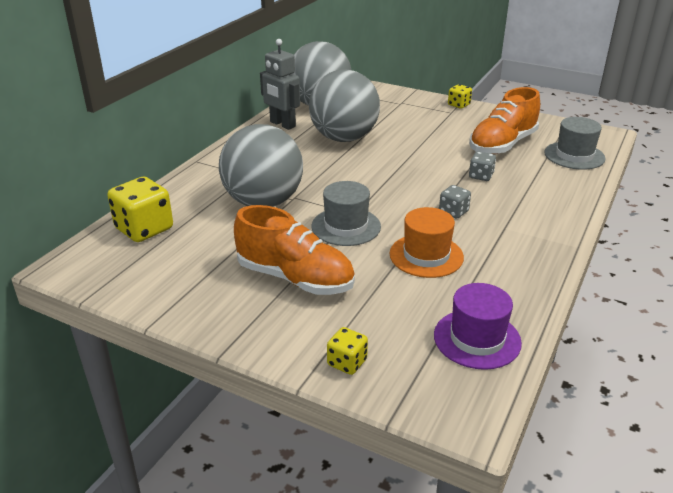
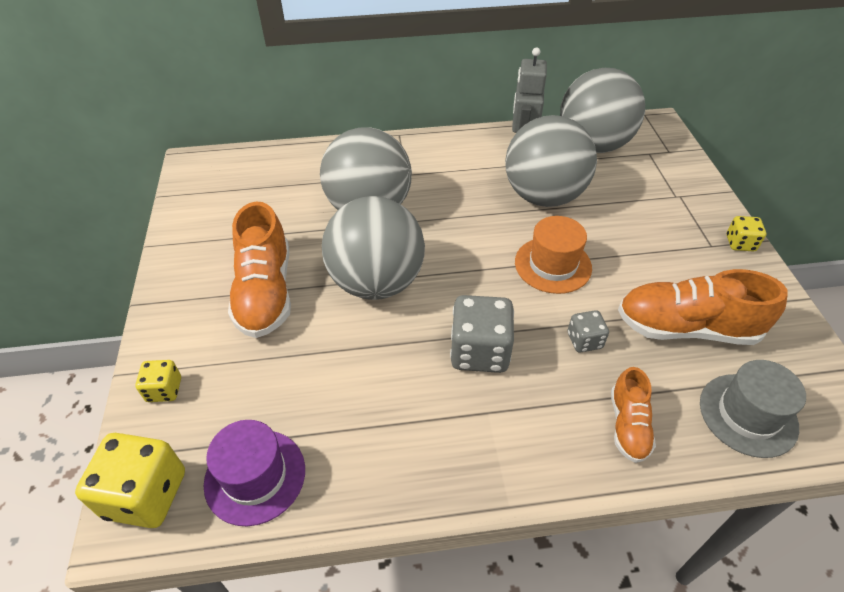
camera: 55 degrees right, 15 degrees up
(144, 229) = (271, 169): yellow dice -> yellow dice (146, 494)
(346, 226) = (376, 282): grey hat -> grey ball
(426, 255) = (373, 367): orange hat -> orange hat (553, 265)
(453, 212) = (479, 351): grey dice -> grey dice, size x1.86
(553, 189) = (628, 425): none -> orange shoe

